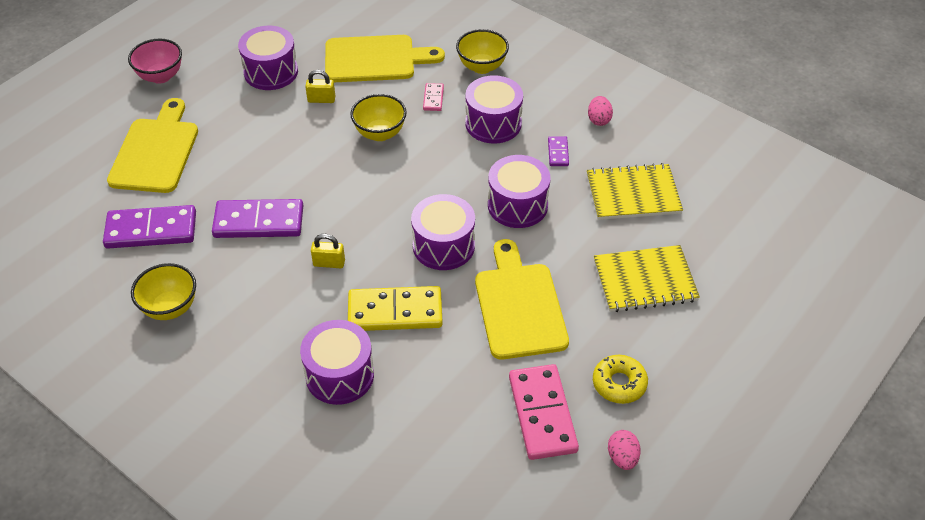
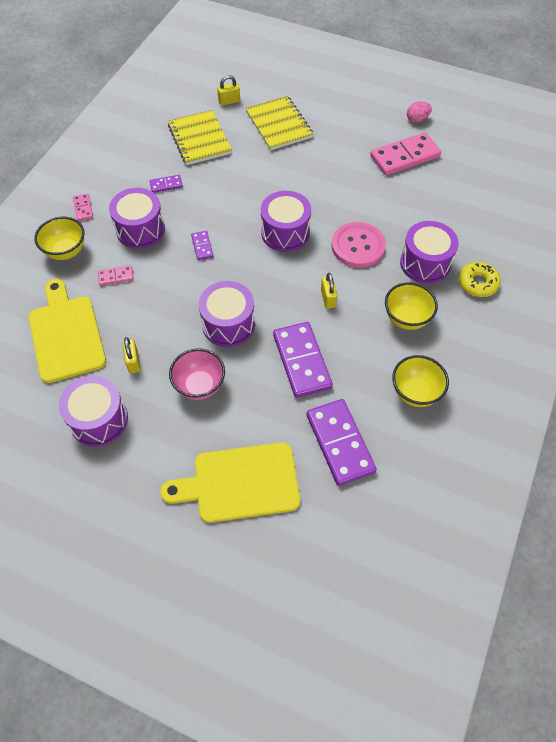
camera: 105 degrees left, 10 degrees up
(160, 76) = (123, 529): pink bowl -> pink bowl (199, 386)
(380, 133) = (170, 304): yellow bowl -> yellow bowl (406, 318)
(395, 312) = (358, 246): yellow domino -> pink button
(449, 169) = (202, 246): none -> purple domino
(517, 205) = (230, 198): purple drum -> purple drum (228, 324)
(519, 305) = (324, 181): yellow cutting board -> none
(540, 83) = (83, 208): none -> pink domino
(599, 120) = (122, 167): pink egg -> none
(619, 383) = (366, 127): yellow donut -> yellow donut (477, 283)
(705, 236) = (229, 101): none -> yellow padlock

